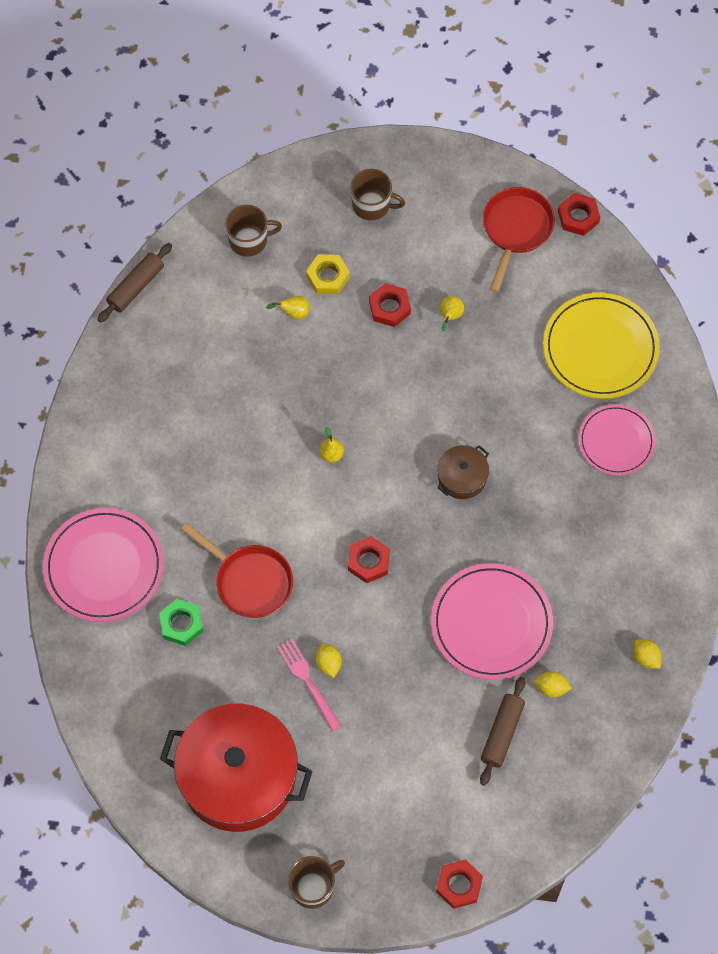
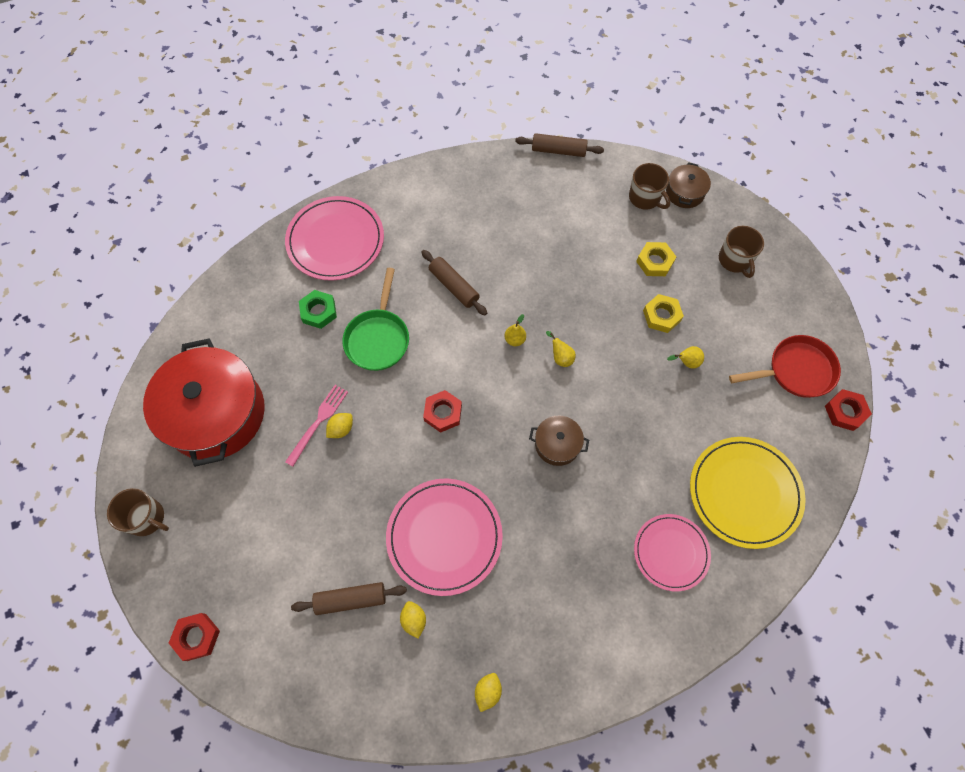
camera: 60 degrees right, 0 degrees up
(235, 479) = (454, 286): none -> brown rolling pin
(249, 581) = (378, 338): red pan -> green pan
(267, 200) = (685, 192): none -> brown pot
(294, 313) = (610, 255): yellow pear -> yellow pear (560, 357)
(389, 307) = (661, 316): red nut -> yellow nut

